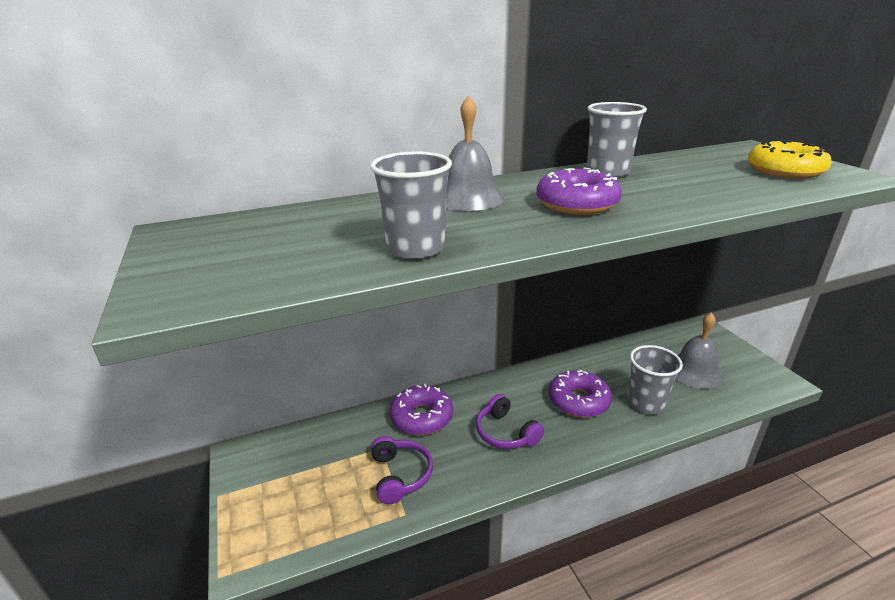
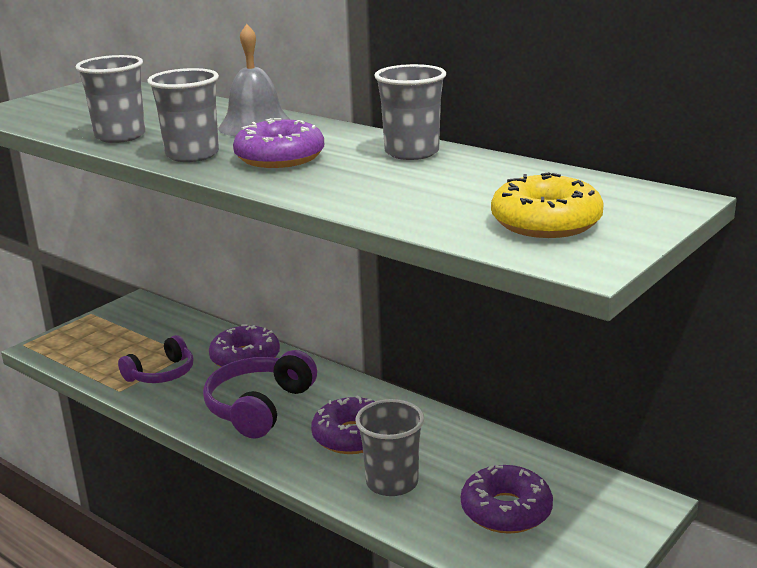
camera: 60 degrees right, 5 degrees down
(505, 433) = (259, 407): purple headphones -> purple headphones, size x1.51
(529, 229) = (192, 155): none -> grey cup
(694, 371) = (506, 510): grey bell -> purple donut

